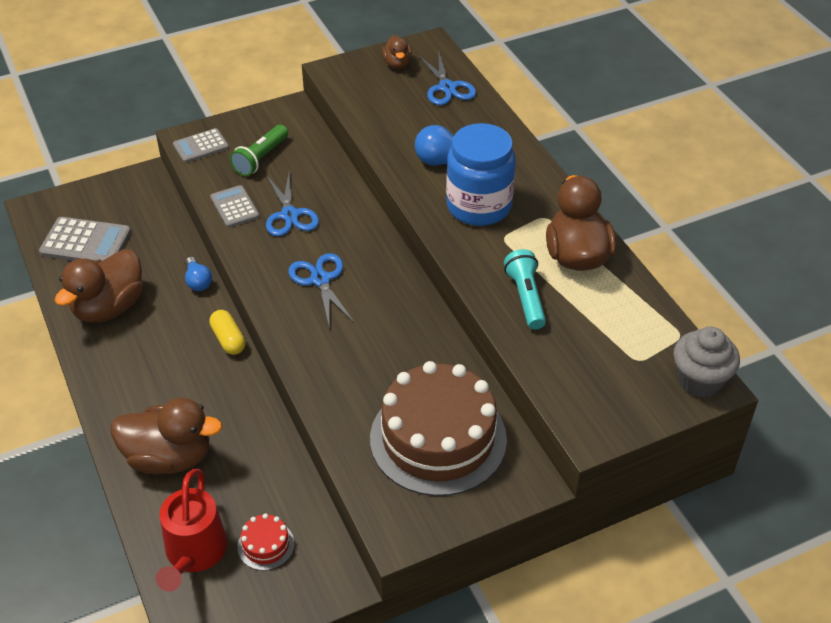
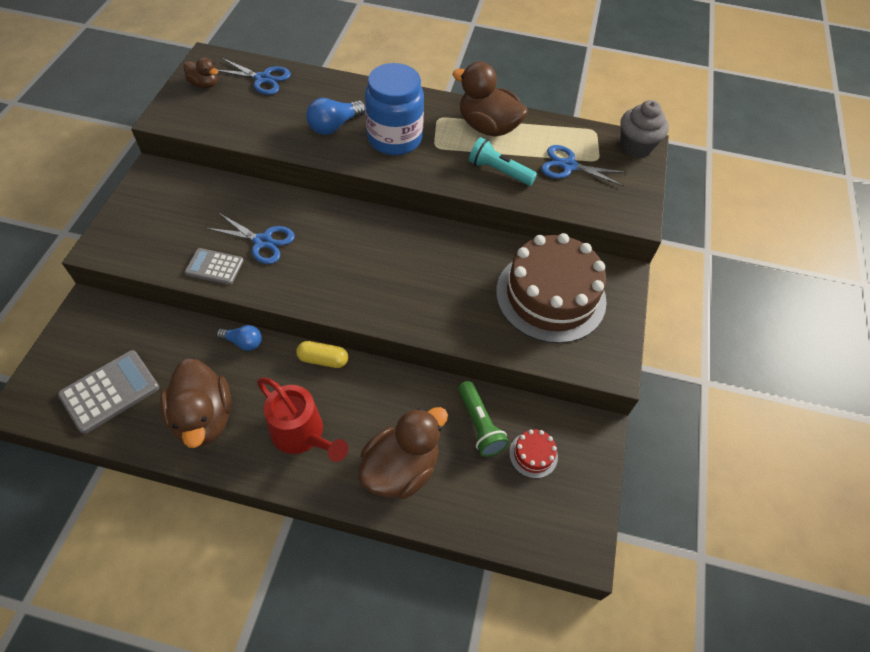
camera: 55 degrees left, 10 degrees up
(194, 554) = (505, 506): red watering can -> red watering can (302, 435)
(201, 146) = (120, 246): grey calculator -> none
(260, 158) = (182, 220): green flashlight -> green flashlight (479, 425)
(320, 280) = (347, 265): blue scissors -> blue scissors (568, 166)

